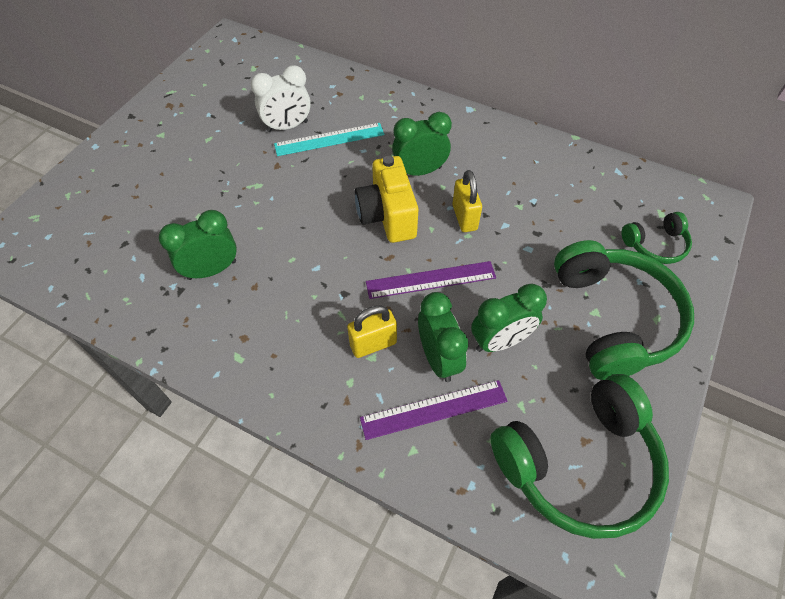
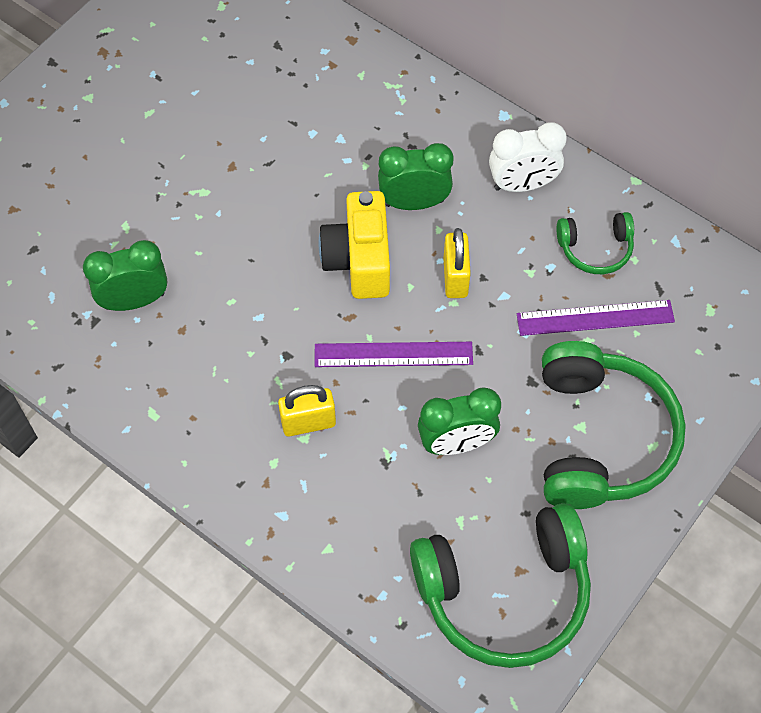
camera: 10 degrees right, 5 degrees up
(287, 126) = (254, 109): white clock -> white clock (522, 184)
(329, 139) = (306, 136): turquoise ruler -> none
(434, 409) = (361, 508): purple ruler -> purple ruler (595, 317)
(438, 358) = (380, 452): green clock -> none
(655, 245) = (686, 352): green headphones -> green headphones (595, 248)

